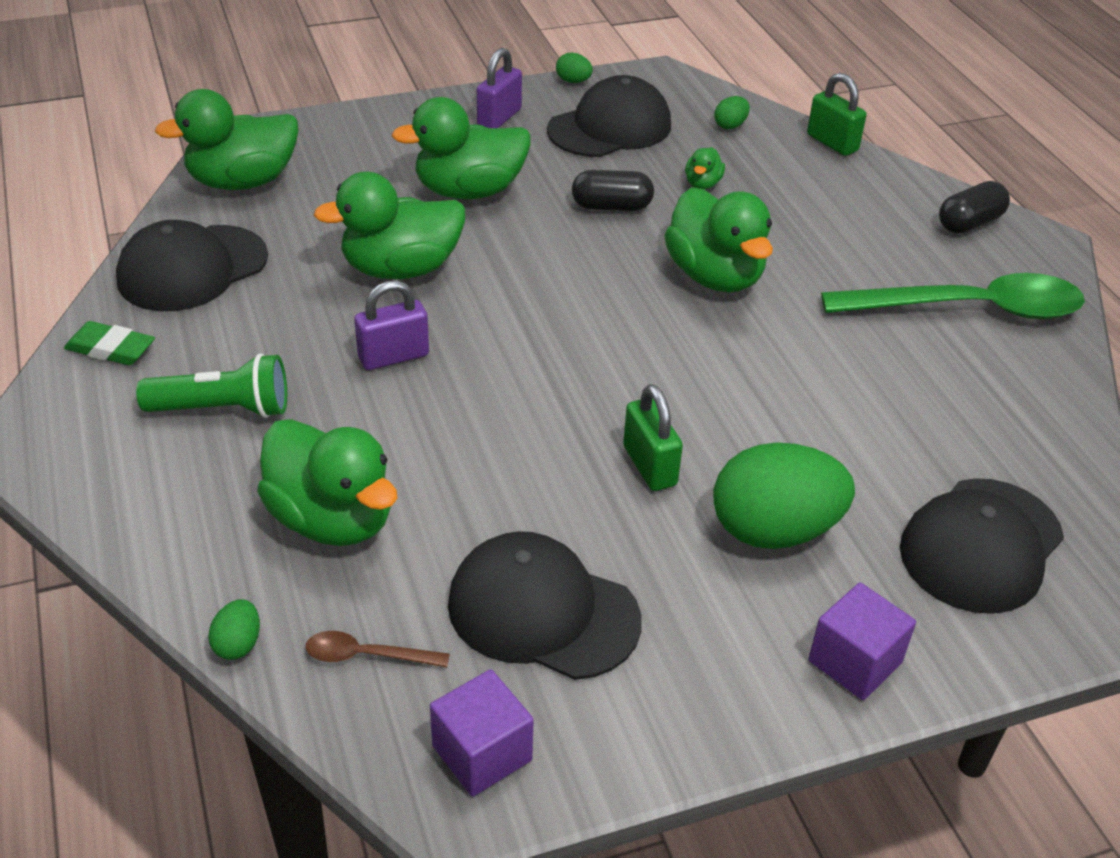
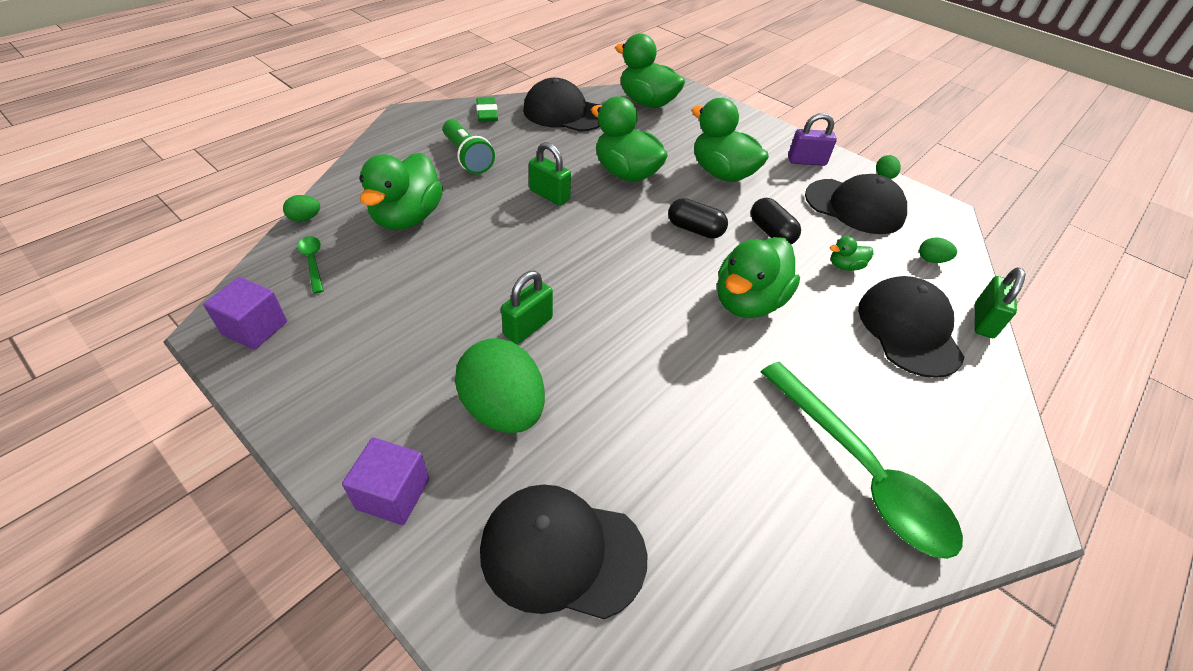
camera: 60 degrees right, 5 degrees up
(367, 655) = (313, 262): brown spoon -> green spoon
(393, 356) = (549, 195): purple padlock -> green padlock
(542, 611) = (374, 318): black cap -> black cap (908, 329)
(969, 223) = (984, 441): black capsule -> black capsule (695, 229)

